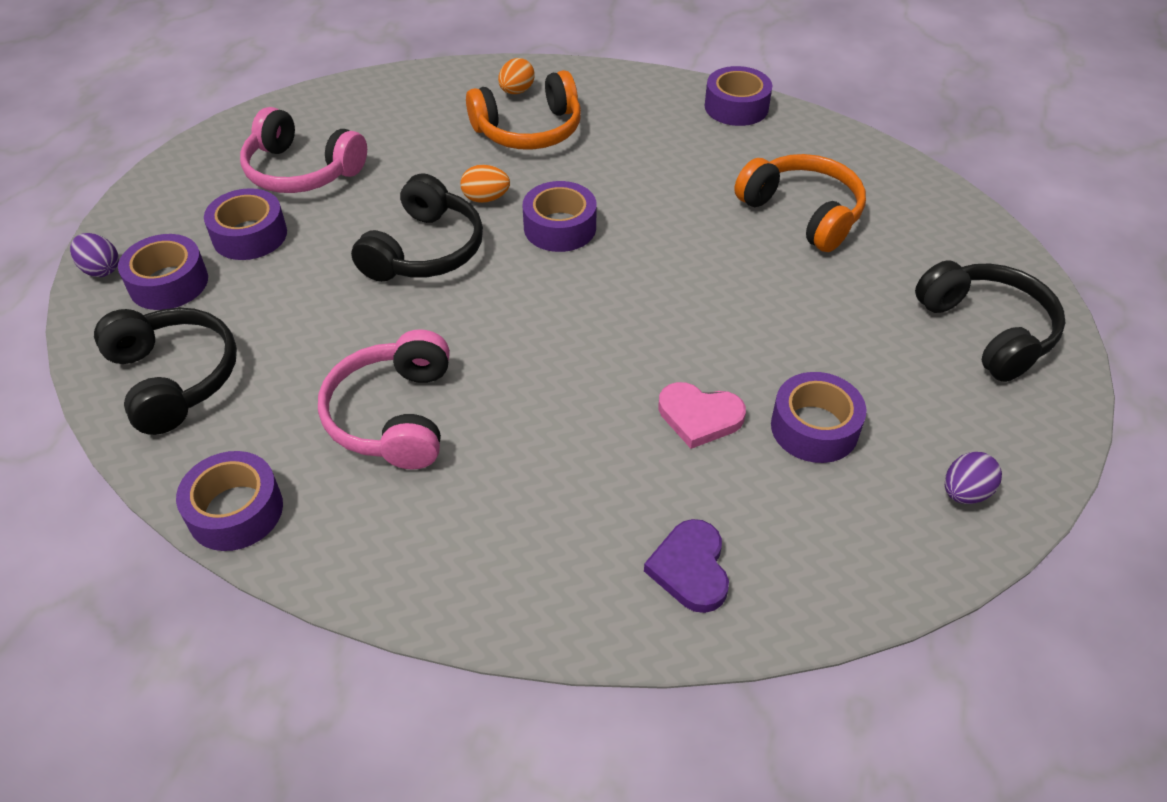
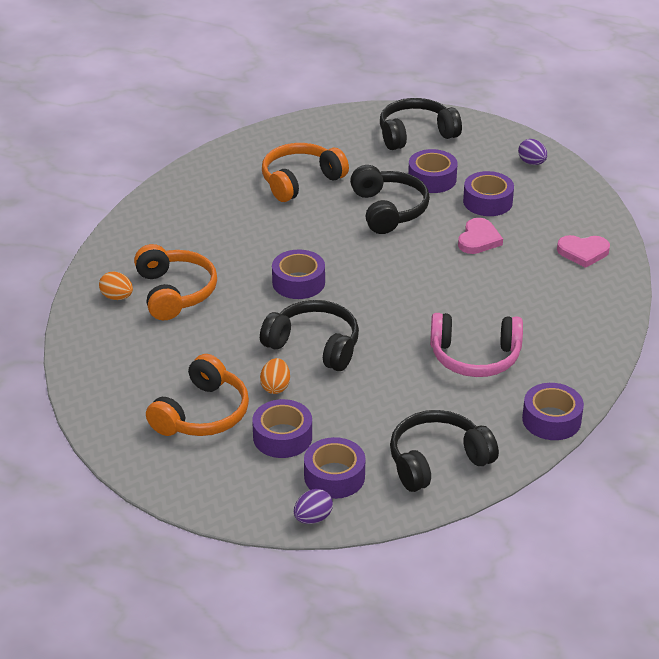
camera: 85 degrees left, 10 degrees down
(301, 171) = (202, 414): pink headphones -> orange headphones
(486, 198) = (258, 316): orange egg -> orange egg (275, 387)
(690, 568) = (583, 252): purple heart -> pink heart
(736, 107) = (170, 193): purple tape -> purple tape (432, 179)
(755, 307) = (389, 210): none -> black headphones

